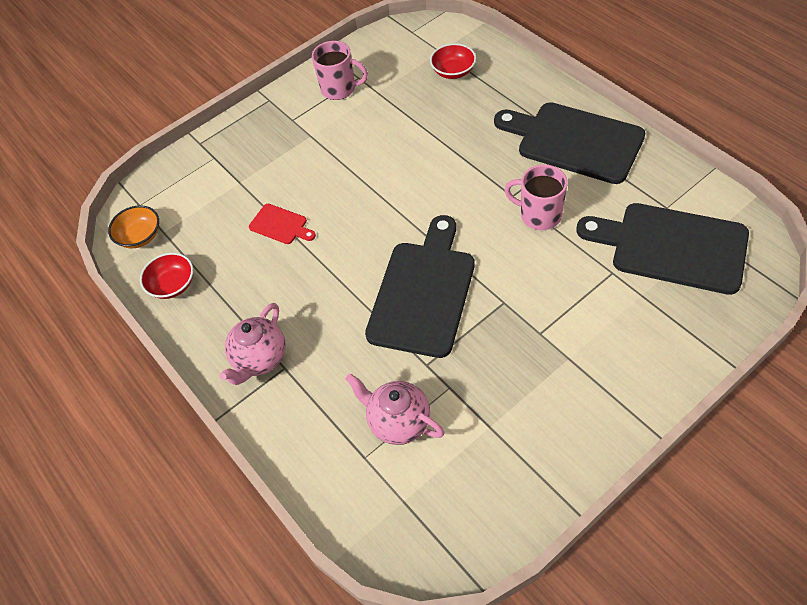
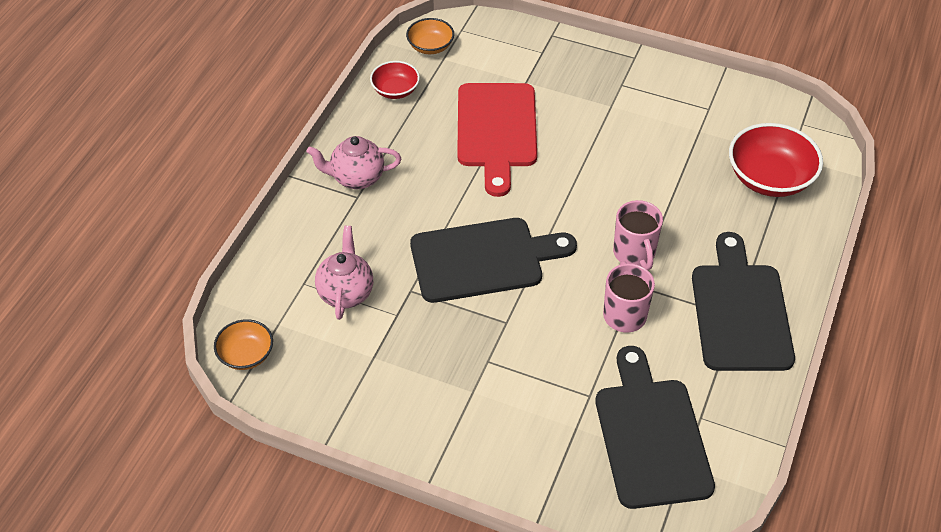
camera: 55 degrees right, 5 degrees down
(280, 225) = (496, 131): red cutting board -> red cutting board, size x2.22
(339, 89) = (683, 101): pink mug -> pink mug (634, 253)
(427, 548) = (246, 355): none -> orange bowl
(453, 71) = (769, 178): red bowl -> red bowl, size x1.75

